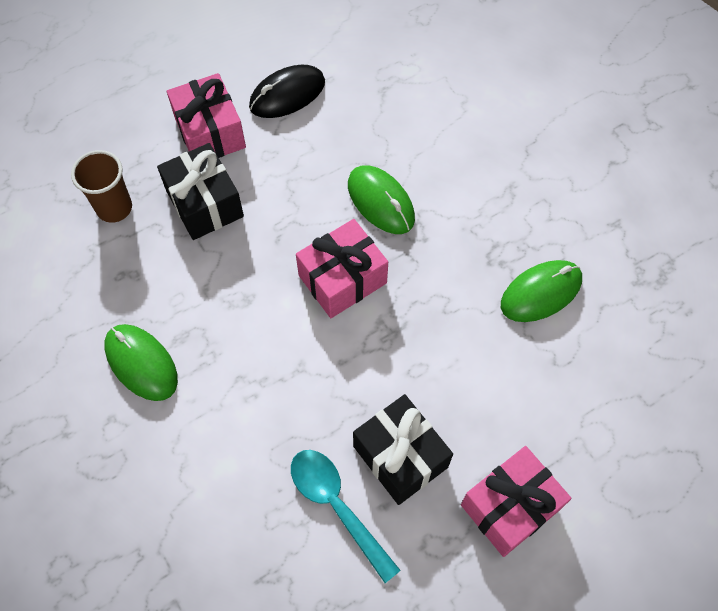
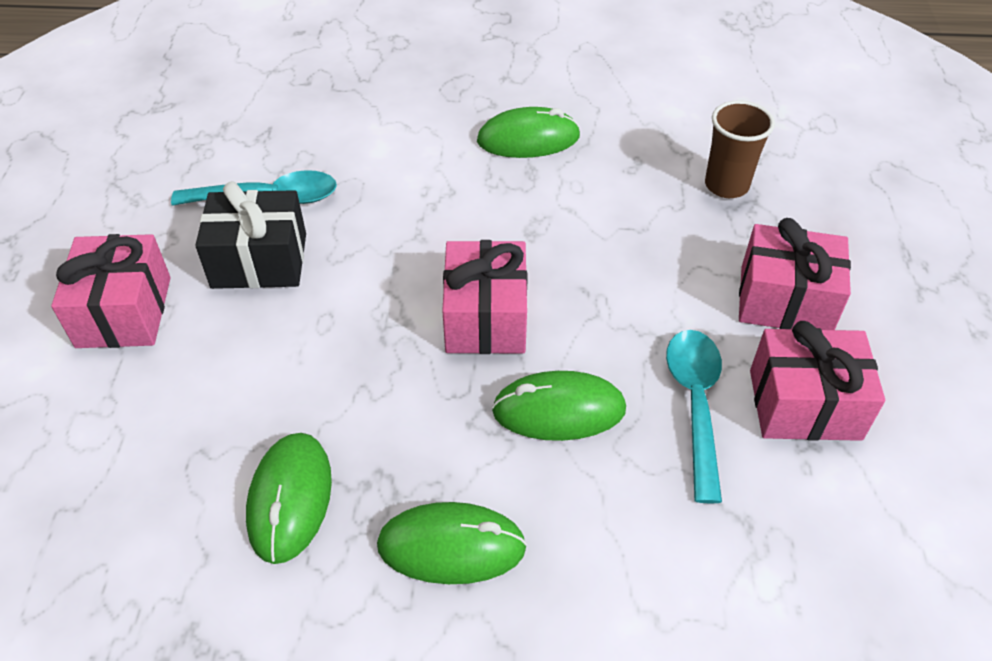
camera: 125 degrees right, 15 degrees down
(204, 203) = (680, 253): black gift -> none
(287, 94) = (804, 404): black mouse -> pink gift
(326, 141) = (695, 404): none -> turquoise spoon
(500, 201) = (451, 546): none -> green mouse

